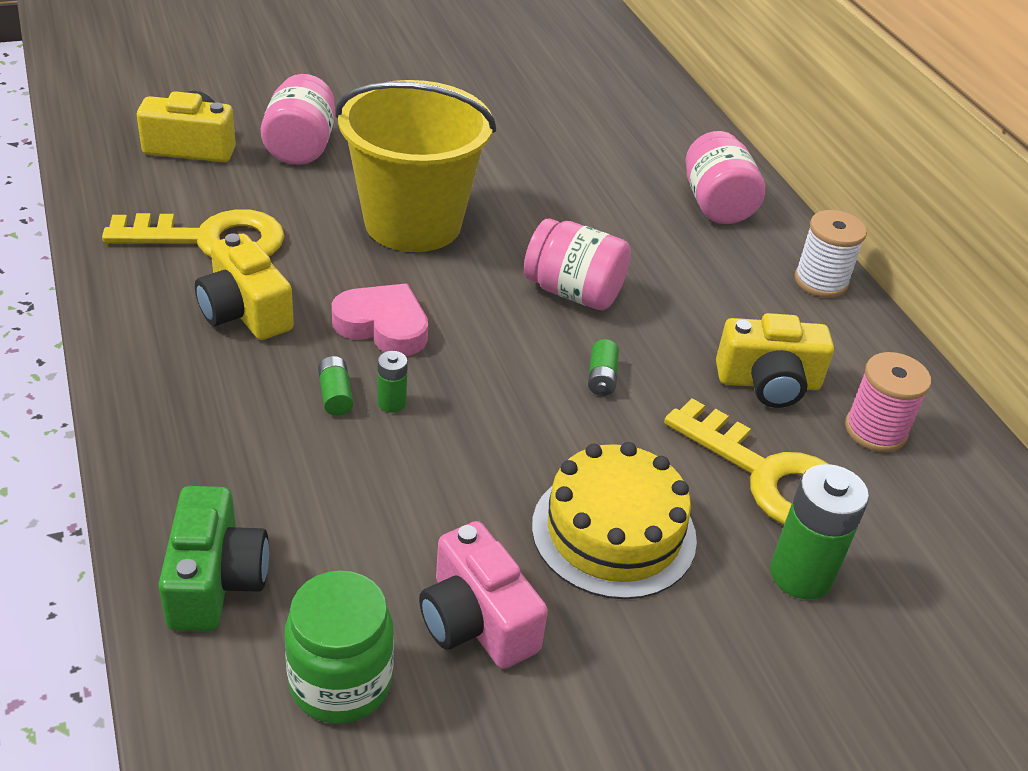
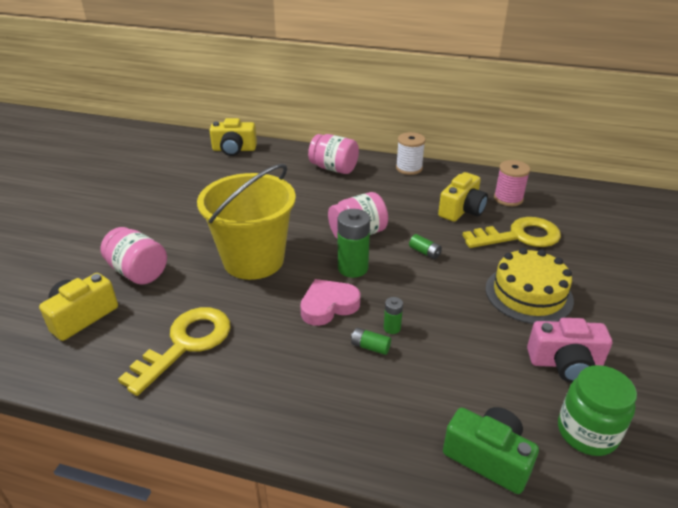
camera: 50 degrees left, 5 degrees down
(245, 312) = (268, 355): yellow camera -> yellow camera (234, 149)
(801, 574) = (580, 255): green battery -> green battery (352, 268)

